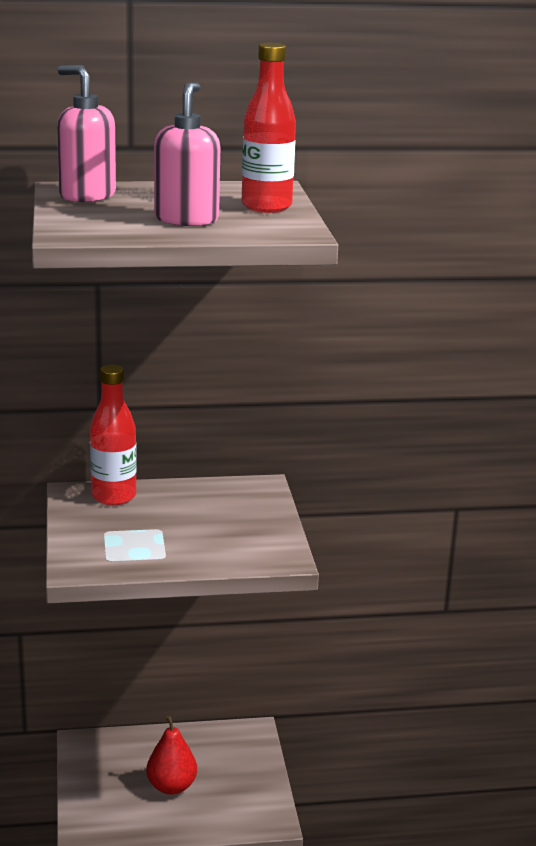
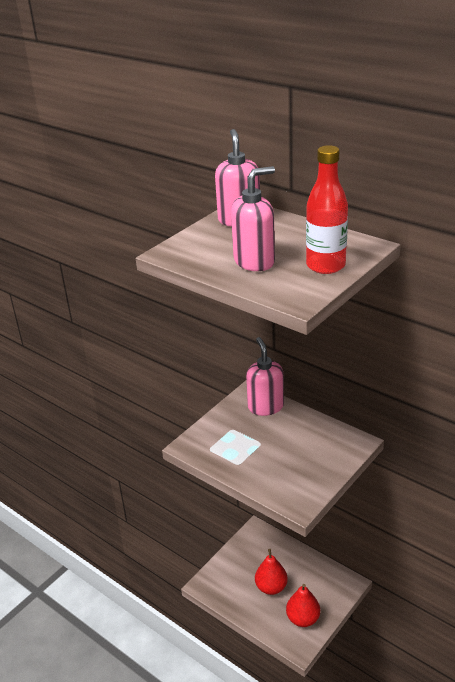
camera: 50 degrees right, 10 degrees up
(114, 496) = (265, 407): red bottle -> pink soap dispenser
(244, 793) = (303, 619): none -> red pear

